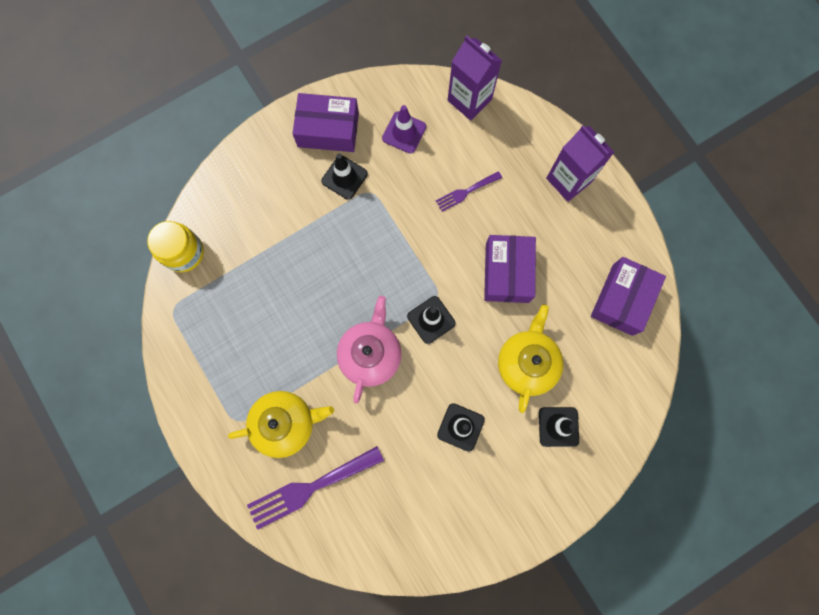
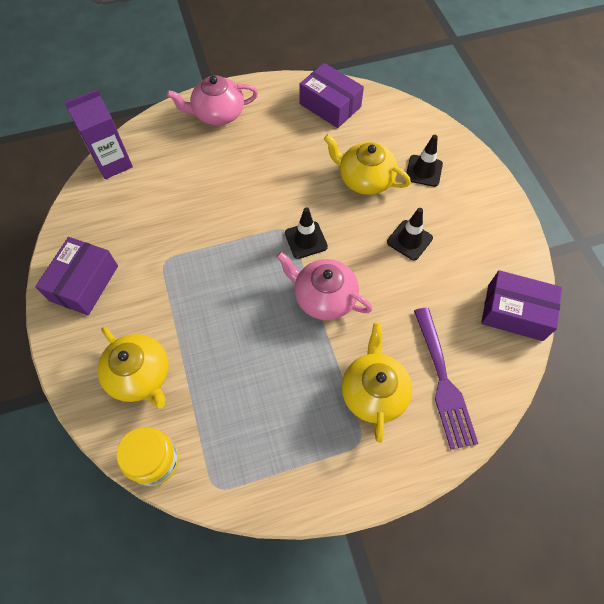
camera: 75 degrees left, 15 degrees down
(252, 213) = (140, 375): none -> yellow teapot
(344, 177) = (140, 280): black traffic cone -> none
(404, 132) = (119, 220): purple traffic cone -> none
(466, 192) = (197, 186): purple fork -> none
(507, 273) = (282, 174): purple box -> purple box (515, 312)
(568, 180) = (217, 114): purple carton -> pink teapot

